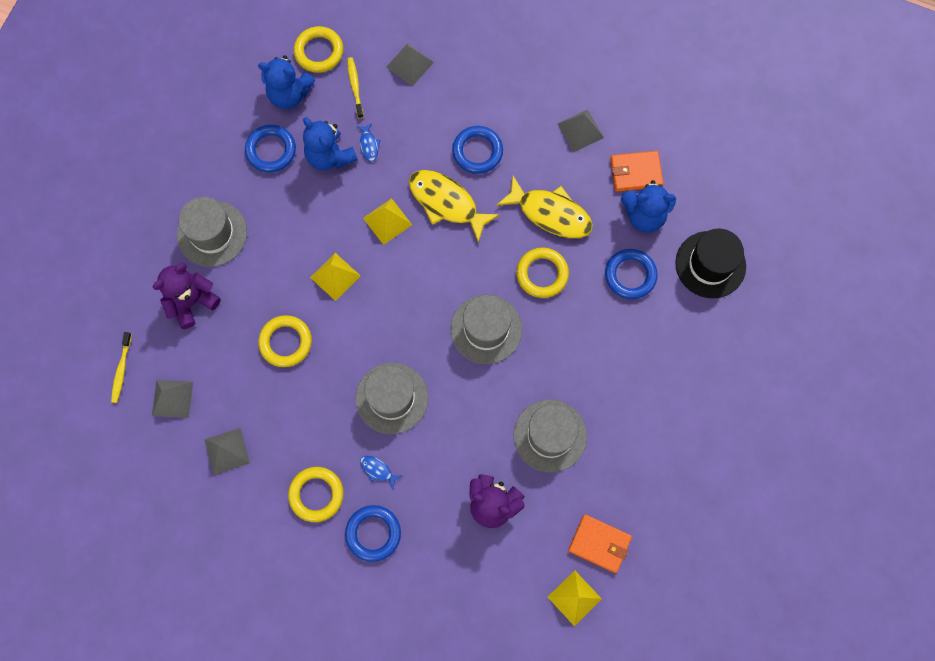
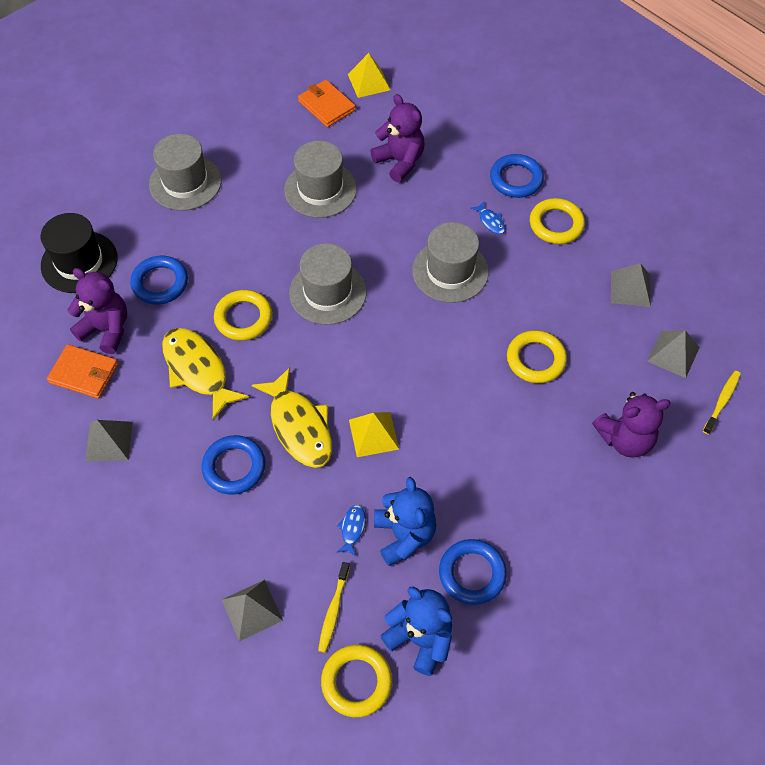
camera: 155 degrees left, 15 degrees down
(212, 233) = (578, 503): grey hat -> grey hat (185, 182)
(335, 276) = (456, 401): yellow pyramid -> none
(644, 215) = (106, 329): blue teddy bear -> purple teddy bear

